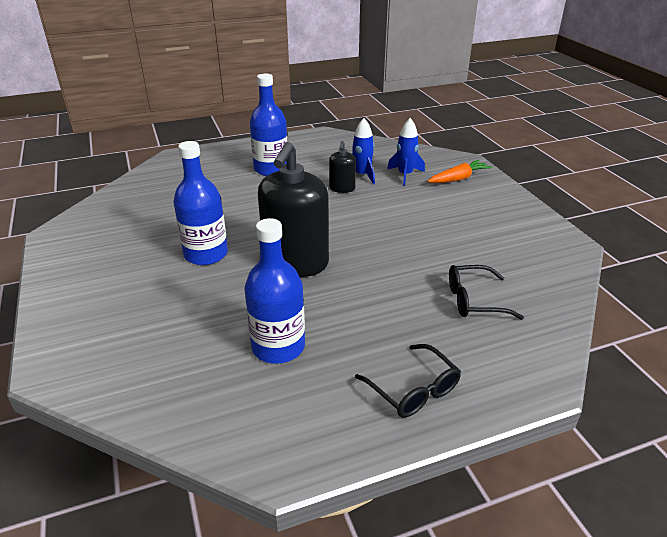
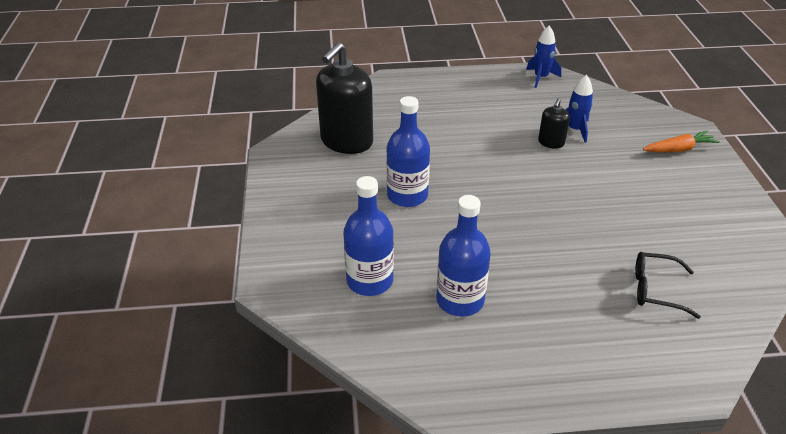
camera: 15 degrees right, 5 degrees up
(271, 169) = (482, 109): blue bottle -> blue bottle (369, 281)
(296, 263) = (489, 219): black soap dispenser -> black soap dispenser (346, 141)
(405, 175) = (621, 136): blue rocket -> blue rocket (540, 78)
(413, 390) = (573, 365): black glasses -> none

